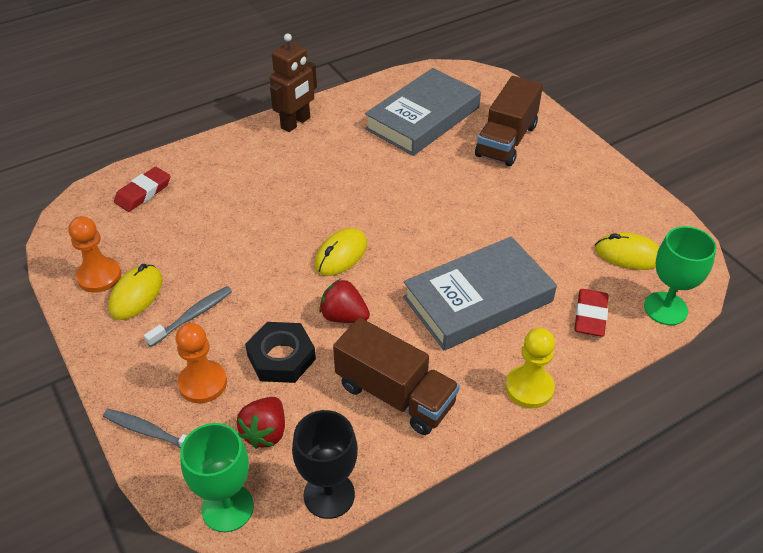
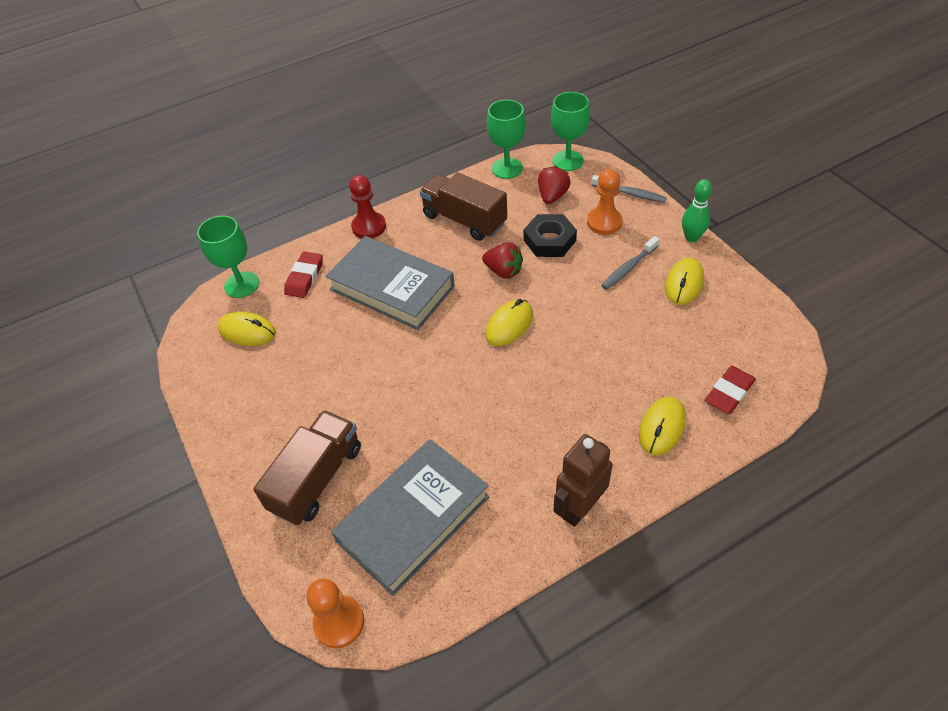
camera: 175 degrees left, 5 degrees up
(98, 355) = (691, 237): none -> green bowling pin
(99, 276) = (725, 299): orange pawn -> orange pawn (339, 622)
(214, 169) = (662, 427): none -> yellow mouse
(329, 495) = (507, 168): black goblet -> green goblet
(478, 299) = (392, 288): grey book -> grey book turned 60 degrees clockwise
(529, 388) = (369, 227): yellow pawn -> red pawn

